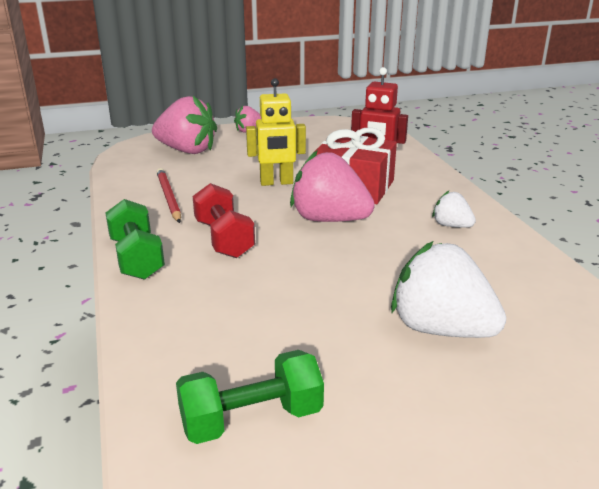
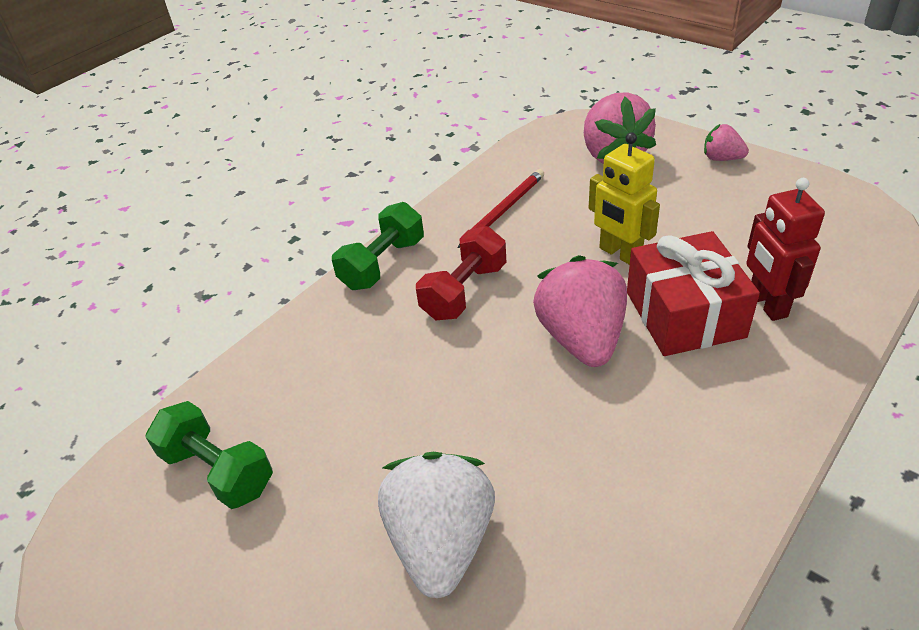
camera: 60 degrees right, 15 degrees up
(451, 226) = (686, 449): white strawberry -> none

